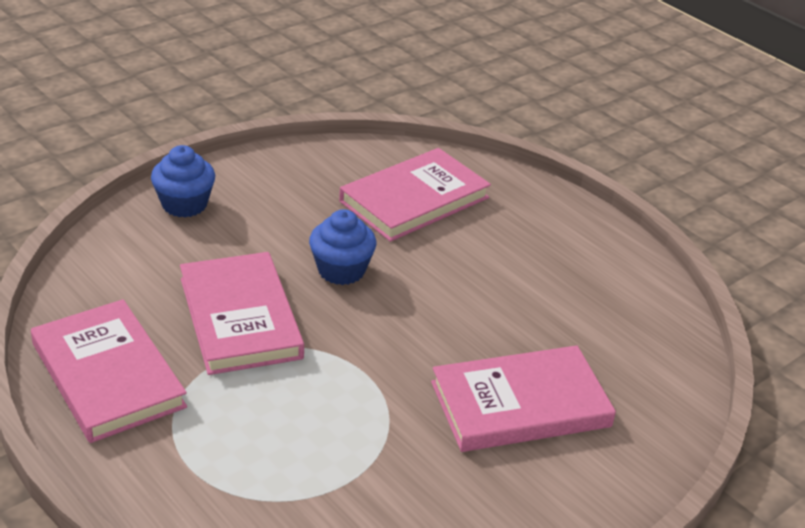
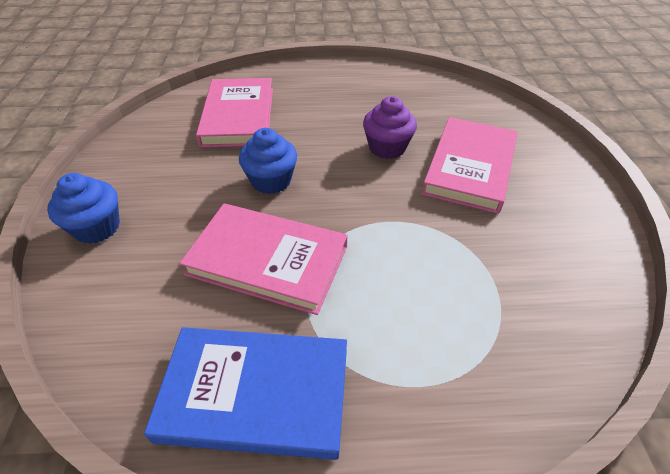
camera: 50 degrees left, 10 degrees up
(108, 375) = (255, 394): pink book -> blue book
(483, 327) = (387, 148): none -> purple cupcake

